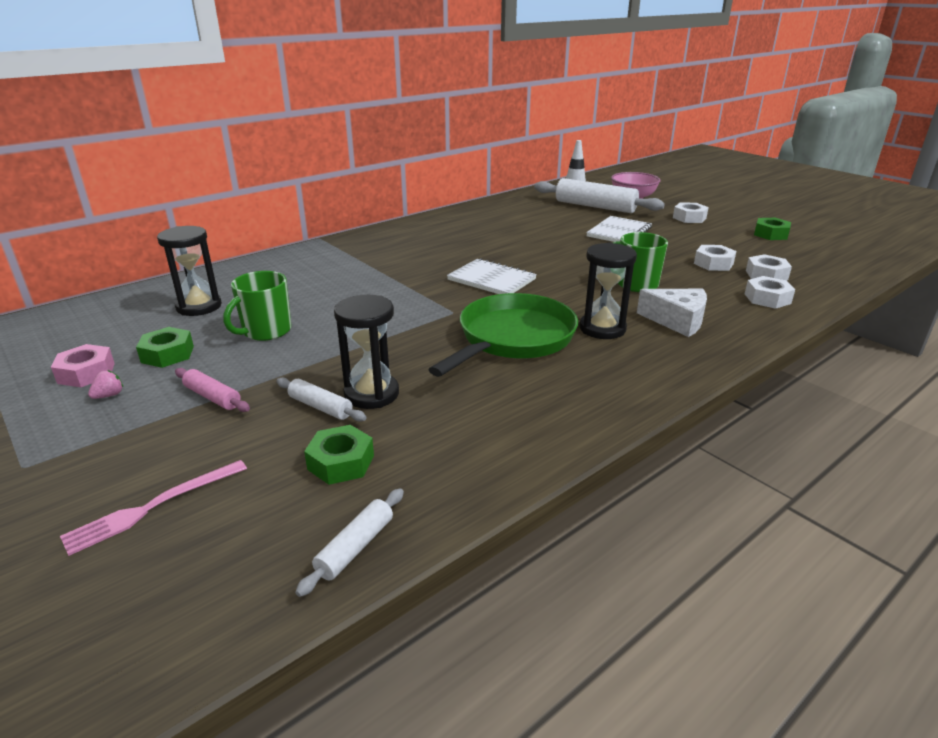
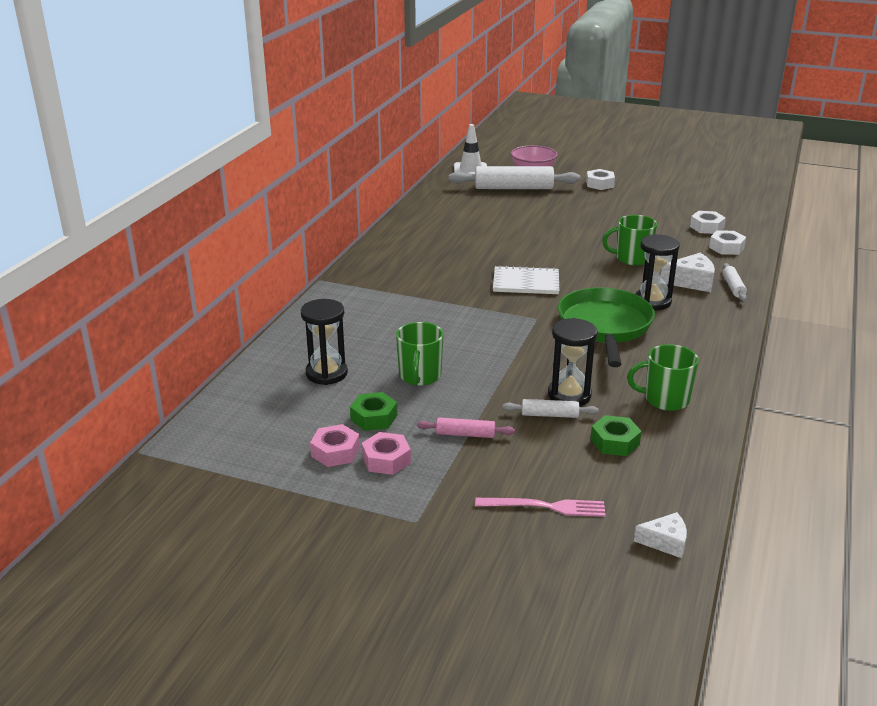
camera: 30 degrees left, 0 degrees up
(109, 395) = (386, 460): pink strawberry -> pink nut
(153, 507) = (545, 507): pink fork -> pink fork turned 105 degrees counterclockwise
(199, 623) = (665, 542): none -> white cheese
(355, 547) = (688, 479): white rolling pin -> white rolling pin (733, 287)
(470, 435) = (665, 399): none -> green mug
(619, 232) = (564, 211): white notebook -> none
(713, 263) = (663, 226): white nut -> none
(771, 234) = (673, 187): green nut -> none

